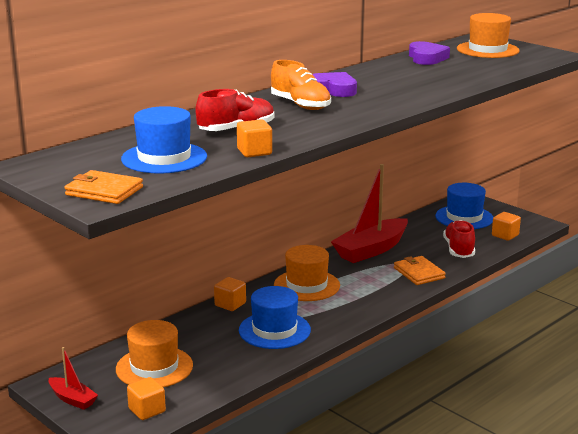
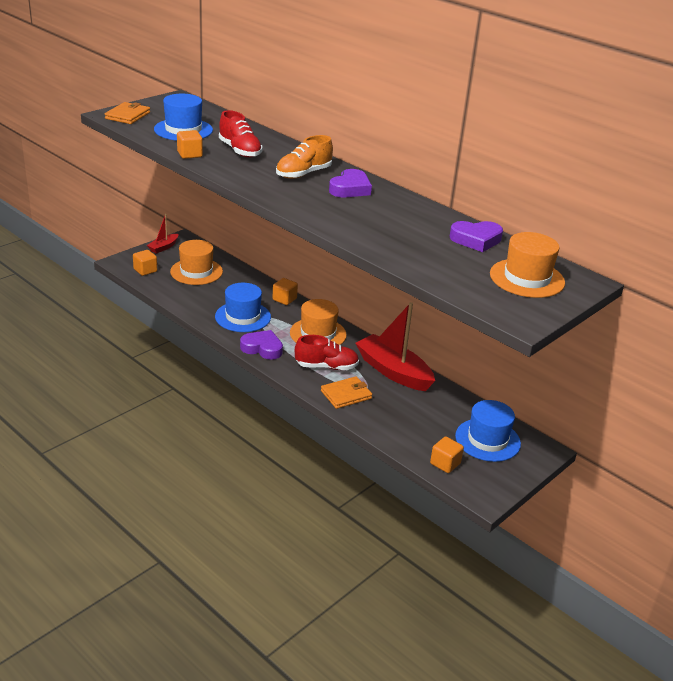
camera: 85 degrees right, 10 degrees up
(343, 317) = (262, 348): none -> purple heart
(459, 250) = (402, 425): red shoe -> red shoe (326, 366)

